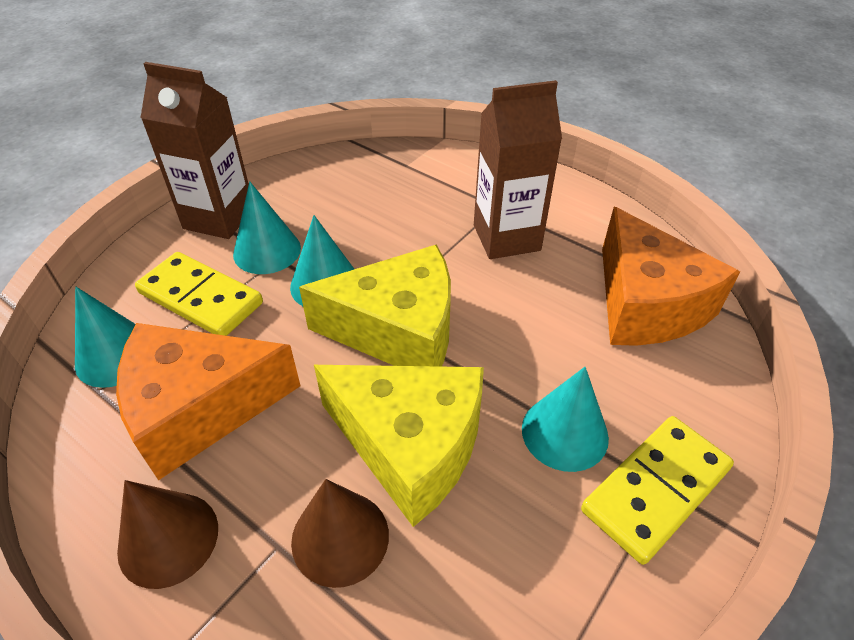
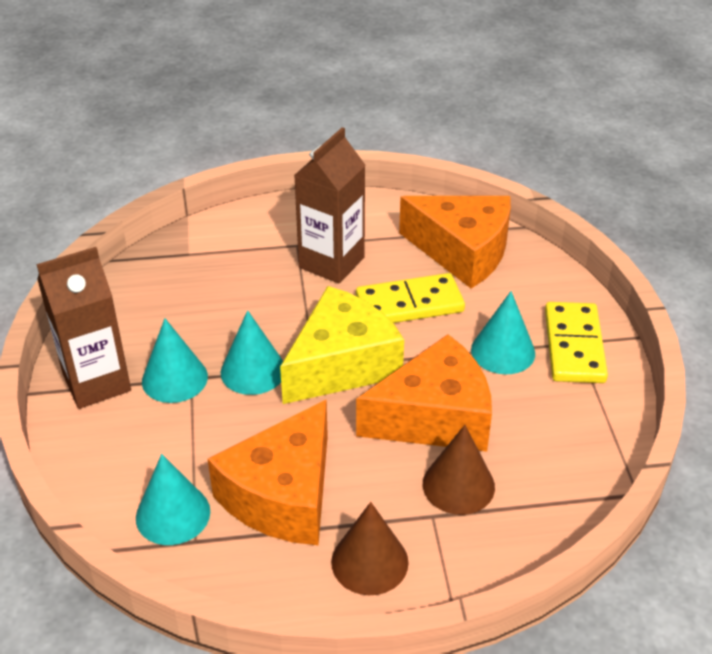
camera: 45 degrees left, 5 degrees down
(200, 298) = (175, 440): yellow domino -> yellow domino (409, 304)
(410, 446) = (434, 417): yellow cheese -> orange cheese

